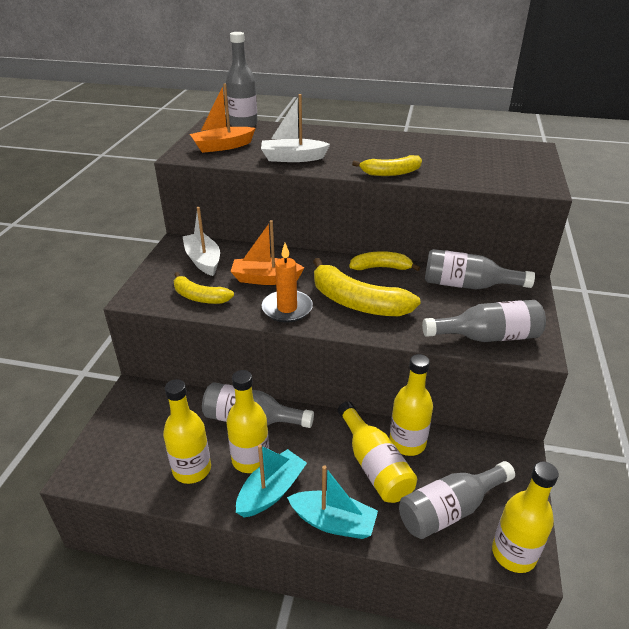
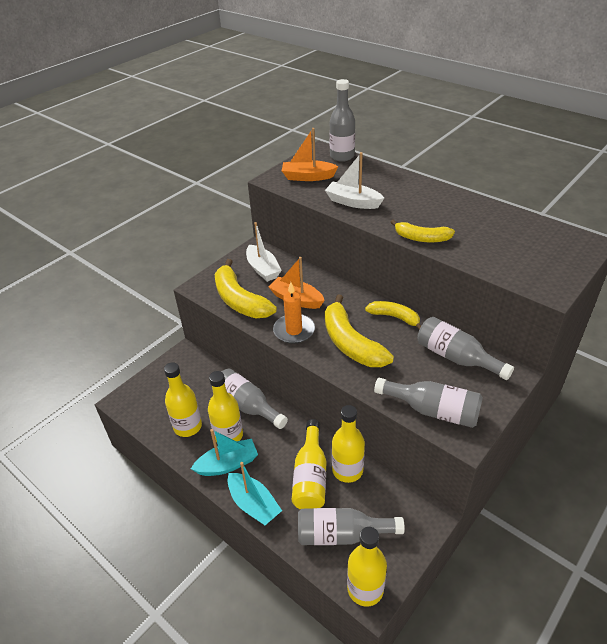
camera: 30 degrees right, 5 degrees up
(200, 297) = (240, 300): yellow banana -> yellow banana, size x1.68
(203, 260) = (263, 269): white boat -> white boat turned 150 degrees clockwise

